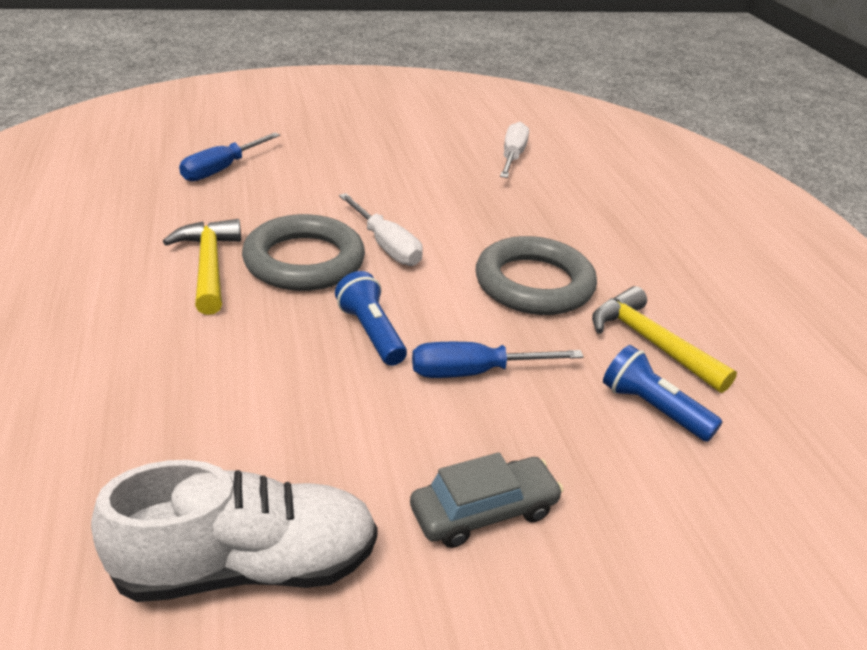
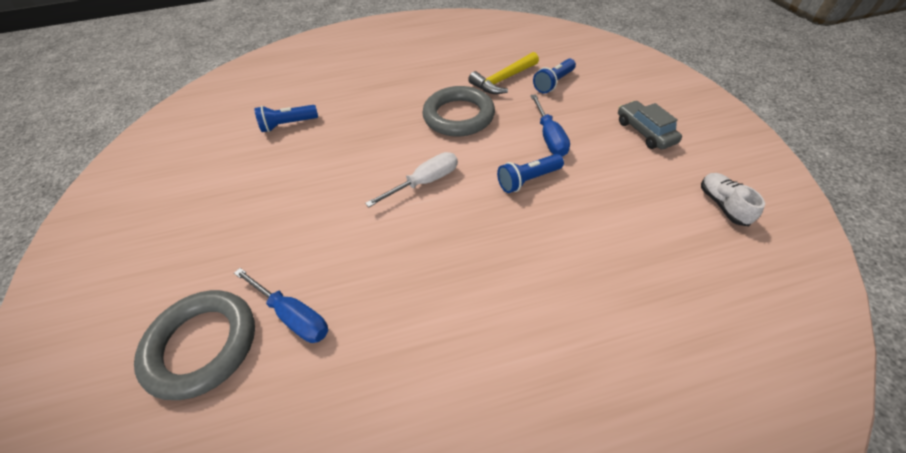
camera: 85 degrees left, 15 degrees up
(209, 266) = (471, 283): yellow hammer -> none
(248, 565) = (722, 205): white shoe -> white shoe, size x0.53
(304, 261) = (452, 224): grey ring -> grey ring (203, 345)
(512, 157) = (288, 125): white screwdriver -> blue flashlight

